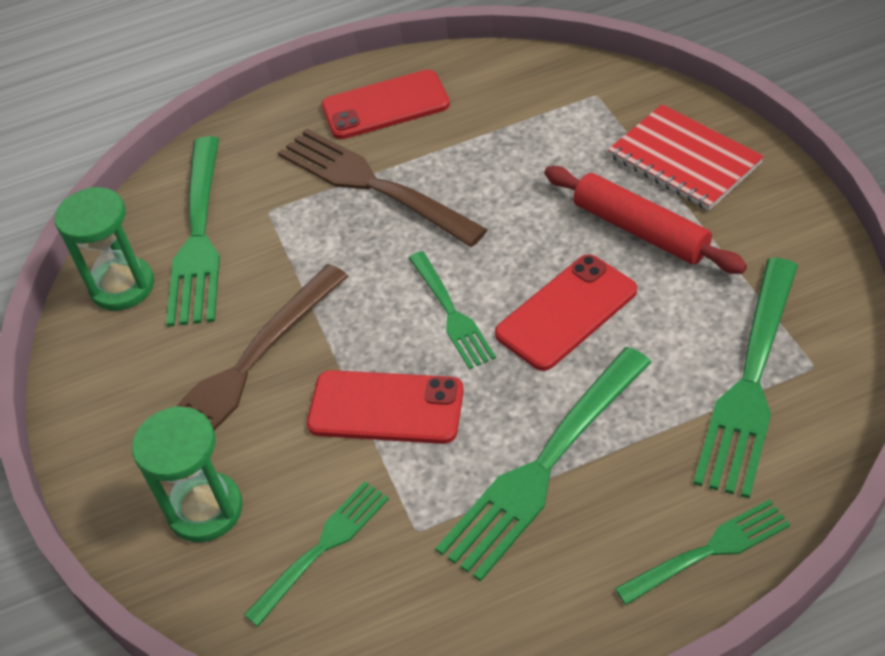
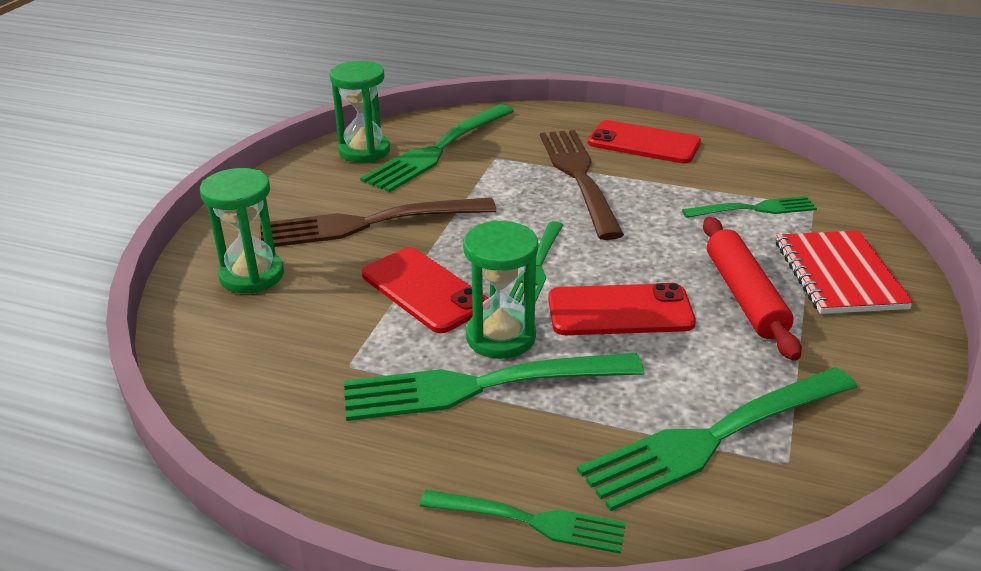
camera: 35 degrees right, 15 degrees down
(322, 548) = (283, 336): green fork -> green fork (754, 209)
(504, 408) = (500, 337): none -> green hourglass

